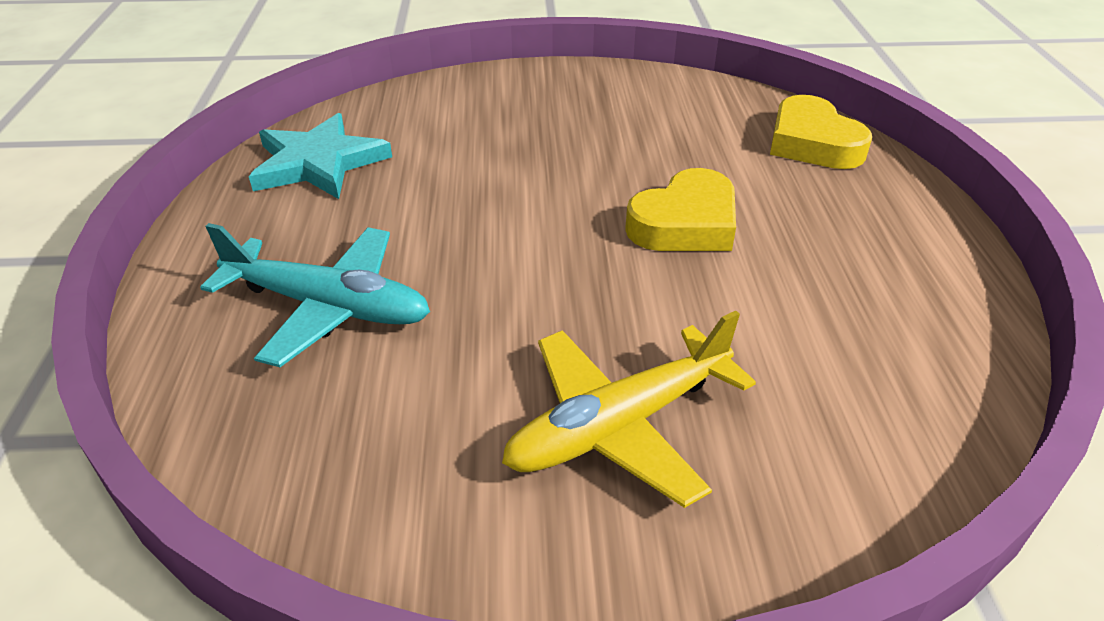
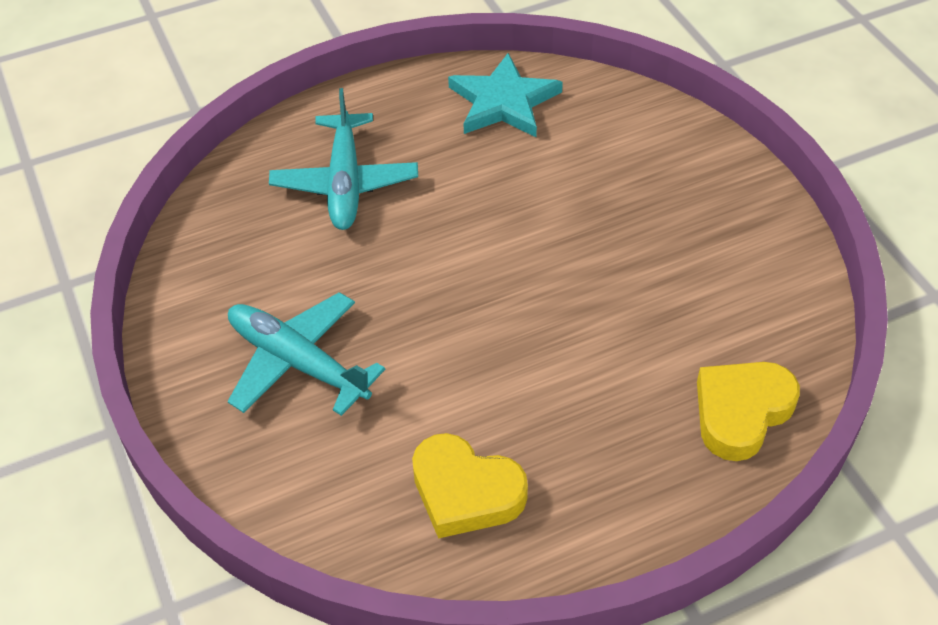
camera: 70 degrees right, 10 degrees up
(620, 425) = (298, 363): yellow plane -> turquoise plane
(685, 223) = (543, 344): yellow heart -> yellow heart (465, 492)

